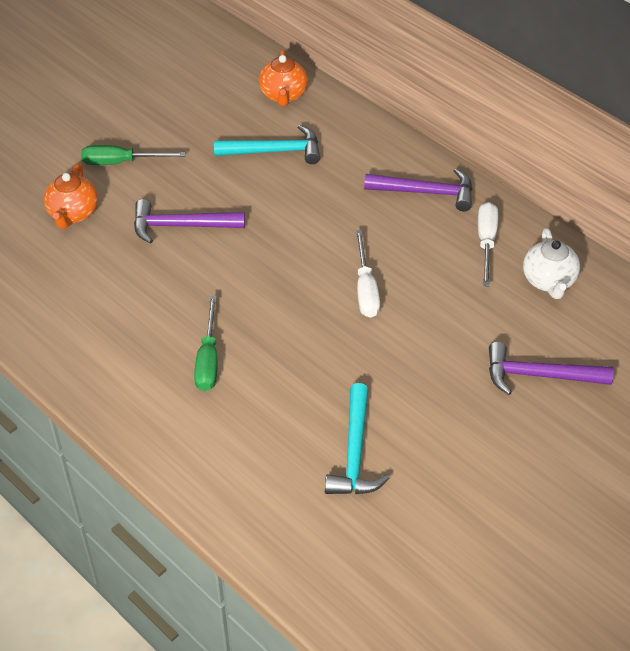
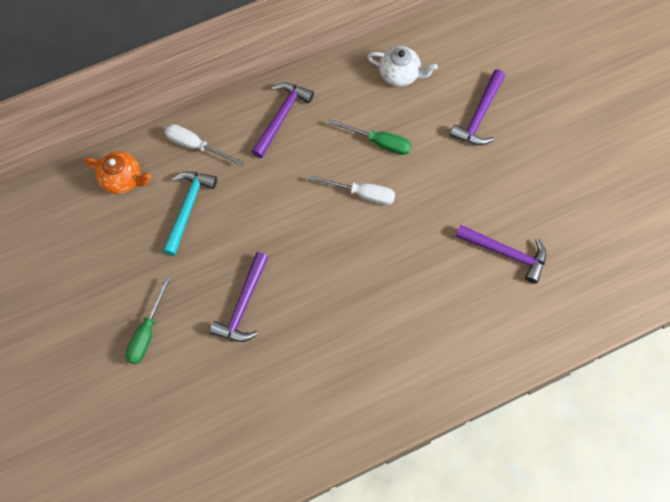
camera: 70 degrees left, 20 degrees up
(73, 213) = (193, 387): orange teapot -> none
(208, 359) = (390, 324): green screwdriver -> green screwdriver (379, 142)
(355, 453) = (506, 253): turquoise hammer -> purple hammer
(486, 242) = (348, 98): white screwdriver -> white screwdriver (196, 146)

